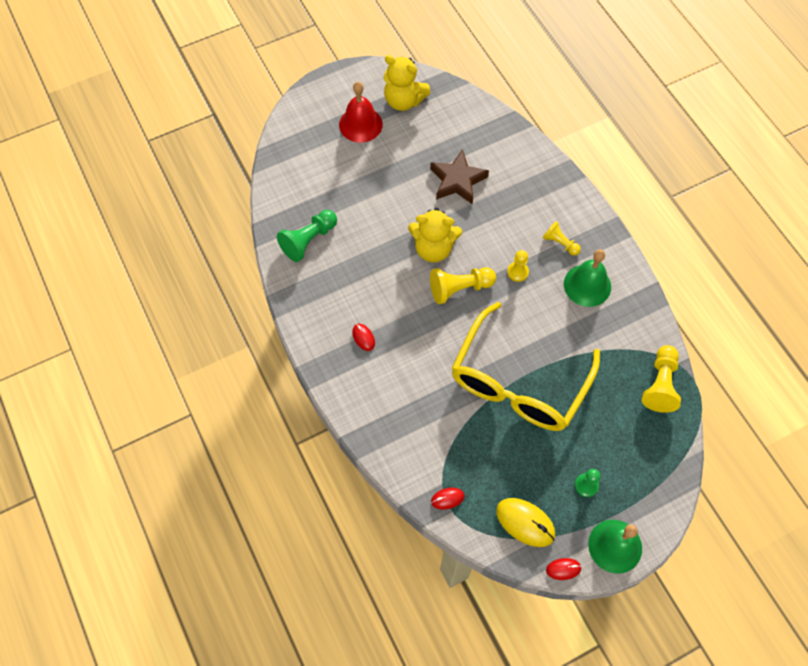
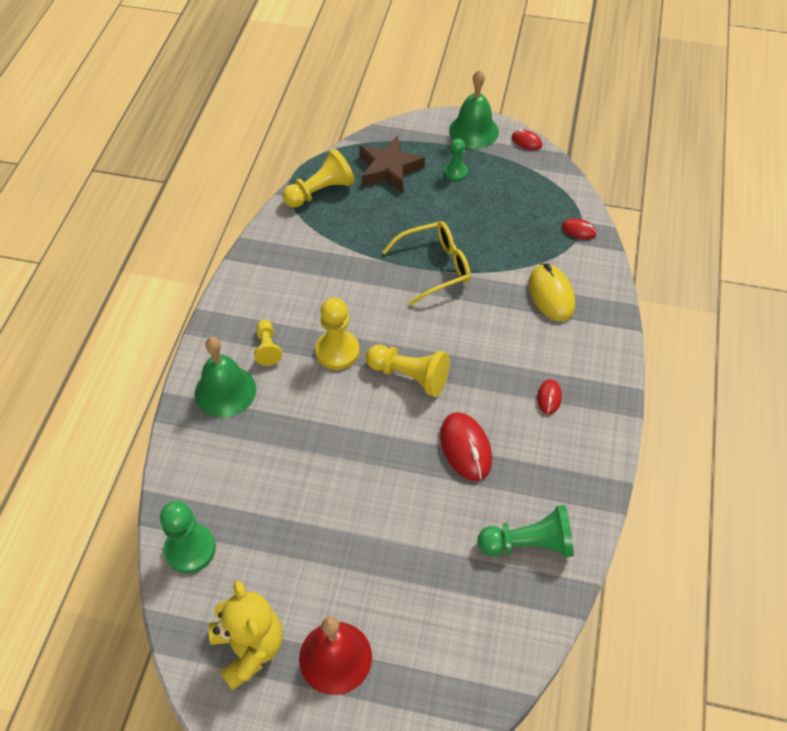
camera: 140 degrees left, 10 degrees down
(387, 268) = (465, 448): none -> red mouse
(433, 248) = (397, 433): yellow teddy bear -> none
(457, 181) = (296, 487): brown star -> brown star (389, 169)
(477, 117) = (190, 549): none -> green pawn
(517, 272) = (337, 351): yellow pawn -> yellow pawn, size x1.62
(519, 381) = (434, 267): yellow glasses -> yellow glasses, size x0.56
(525, 523) = (528, 180): yellow mouse -> yellow mouse (551, 295)
(587, 285) = (287, 296): green bell -> green bell (225, 391)

